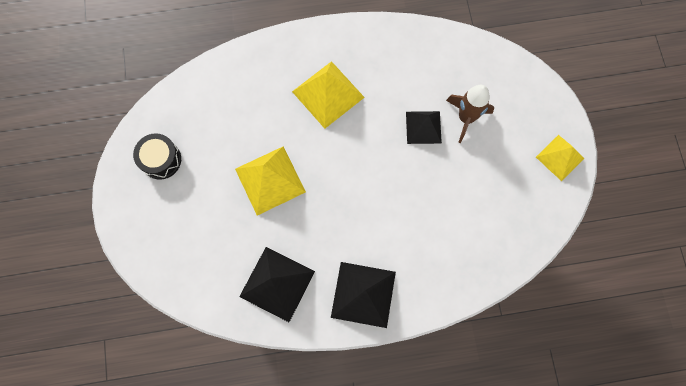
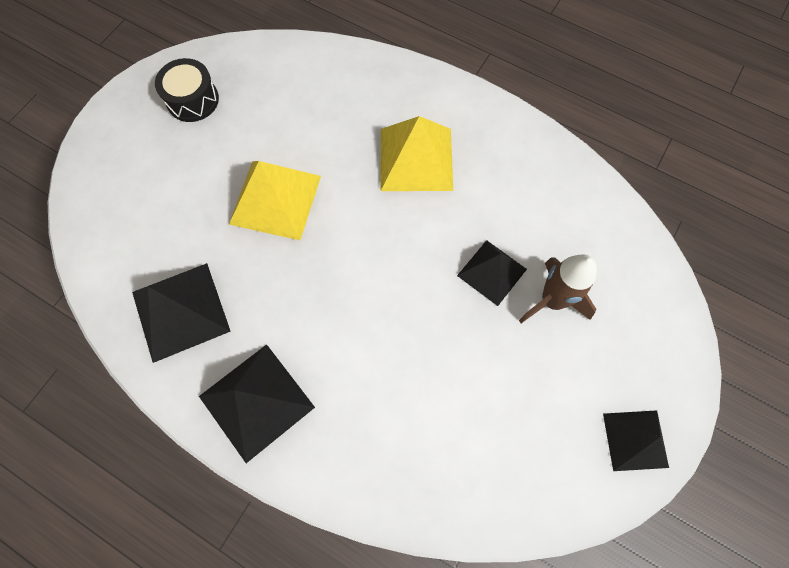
camera: 40 degrees right, 5 degrees down
(560, 157) = (635, 440): yellow pyramid -> black pyramid

